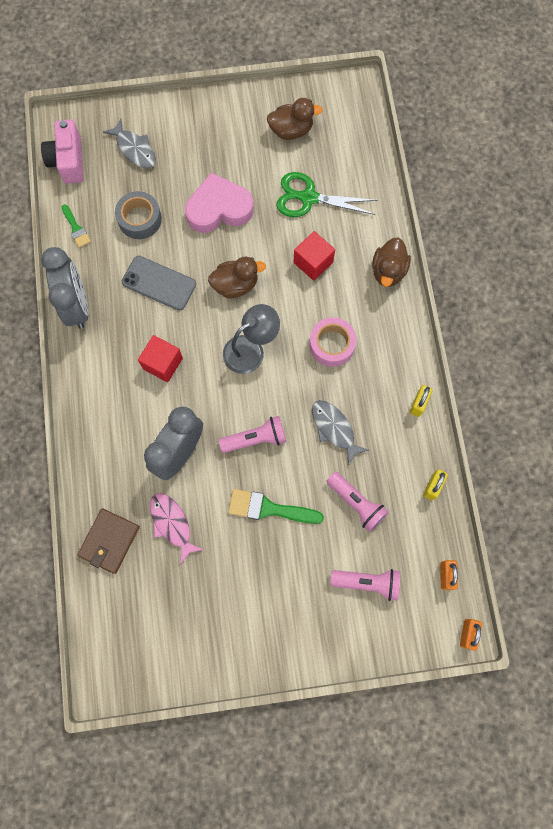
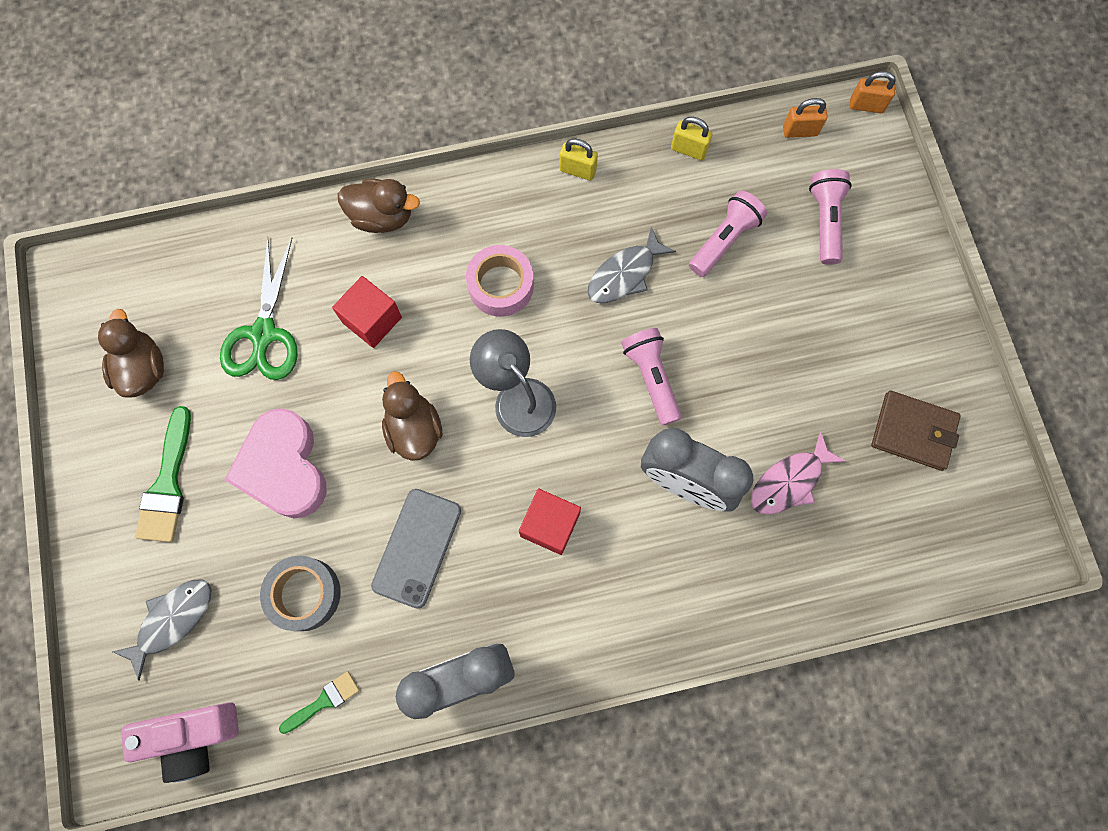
camera: 95 degrees left, 0 degrees up
(109, 541) = (828, 569): brown wallet -> brown wallet (913, 432)
(269, 508) = (747, 351): green brush -> green brush (168, 483)

